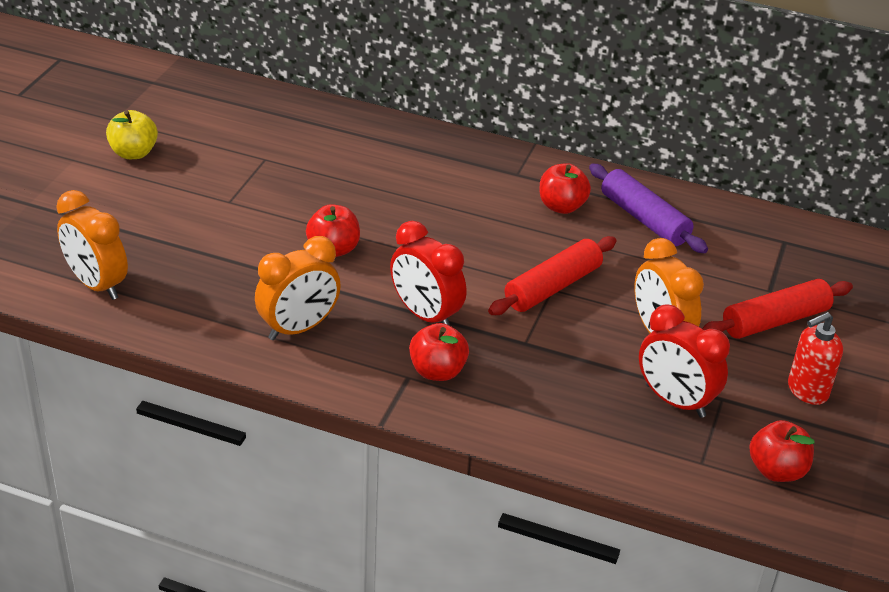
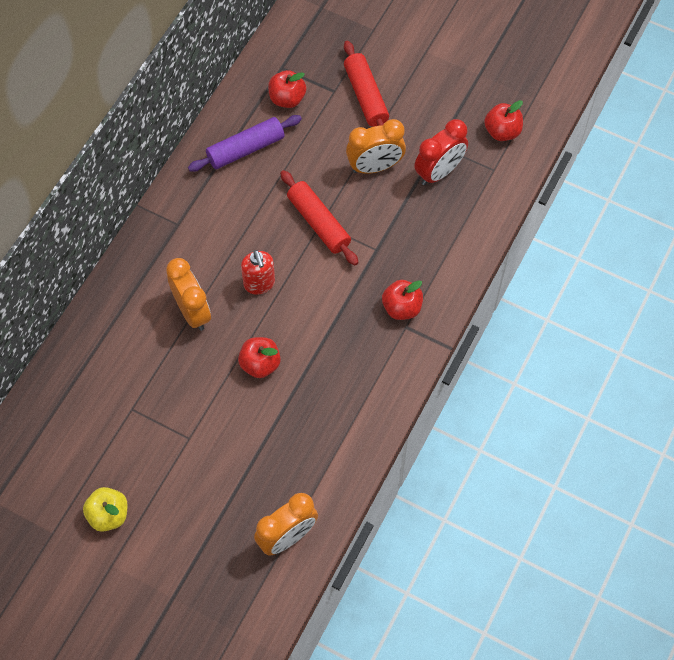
camera: 80 degrees left, 25 degrees up
(298, 328) = (350, 394): orange clock -> orange clock (192, 311)
(425, 315) = (342, 308): red clock -> none
(561, 206) = (224, 200): red apple -> red apple (287, 99)
(807, 391) = (434, 96): red soap dispenser -> red soap dispenser (259, 284)

